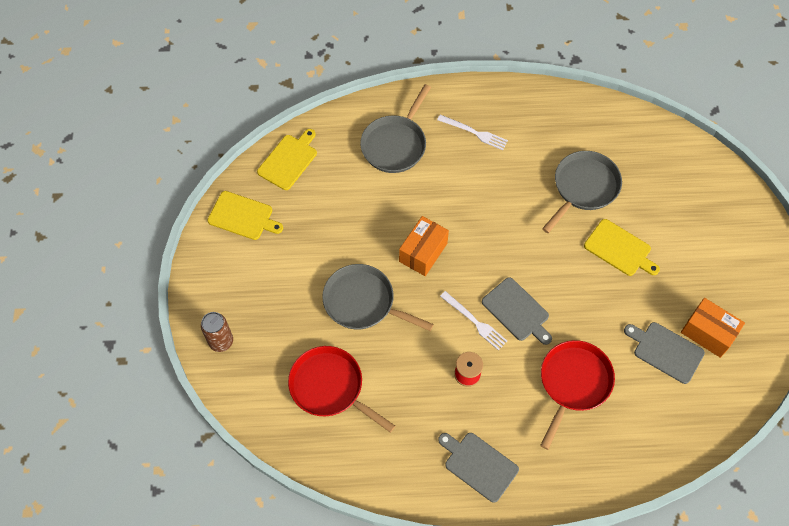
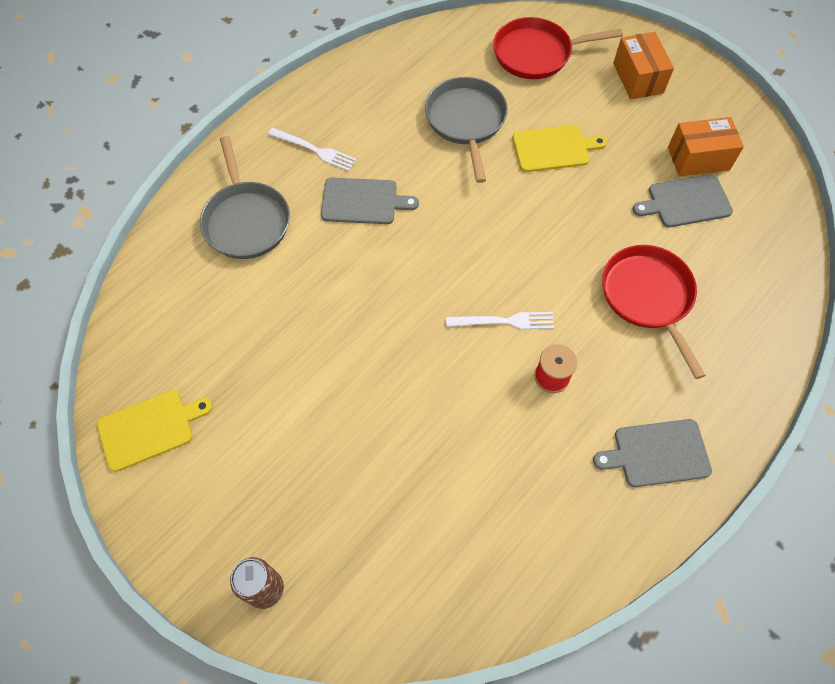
camera: 45 degrees left, 0 degrees up
(289, 160) = (144, 326): yellow cutting board -> none
(330, 387) = (436, 520): red pan -> red pan (536, 54)
(363, 302) = (377, 401): grey pan -> none
(423, 252) = (384, 299): orange box -> orange box (638, 78)
(474, 133) = (314, 150): white fork -> white fork turned 45 degrees clockwise
(517, 311) = (530, 277): grey cutting board -> grey cutting board (363, 201)

